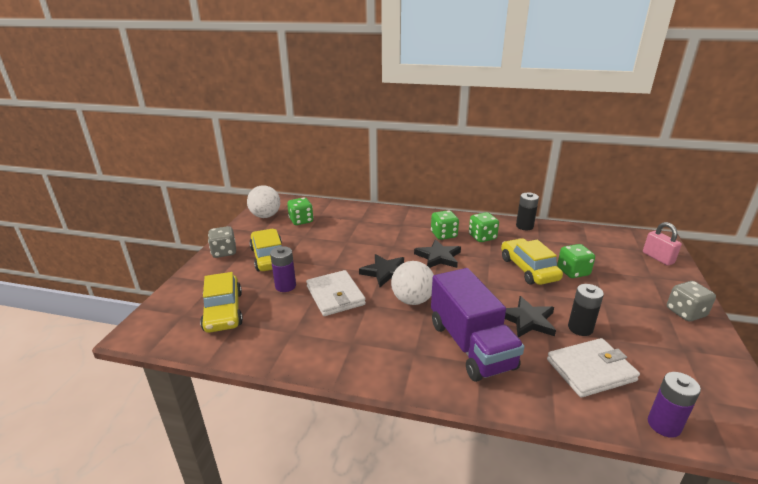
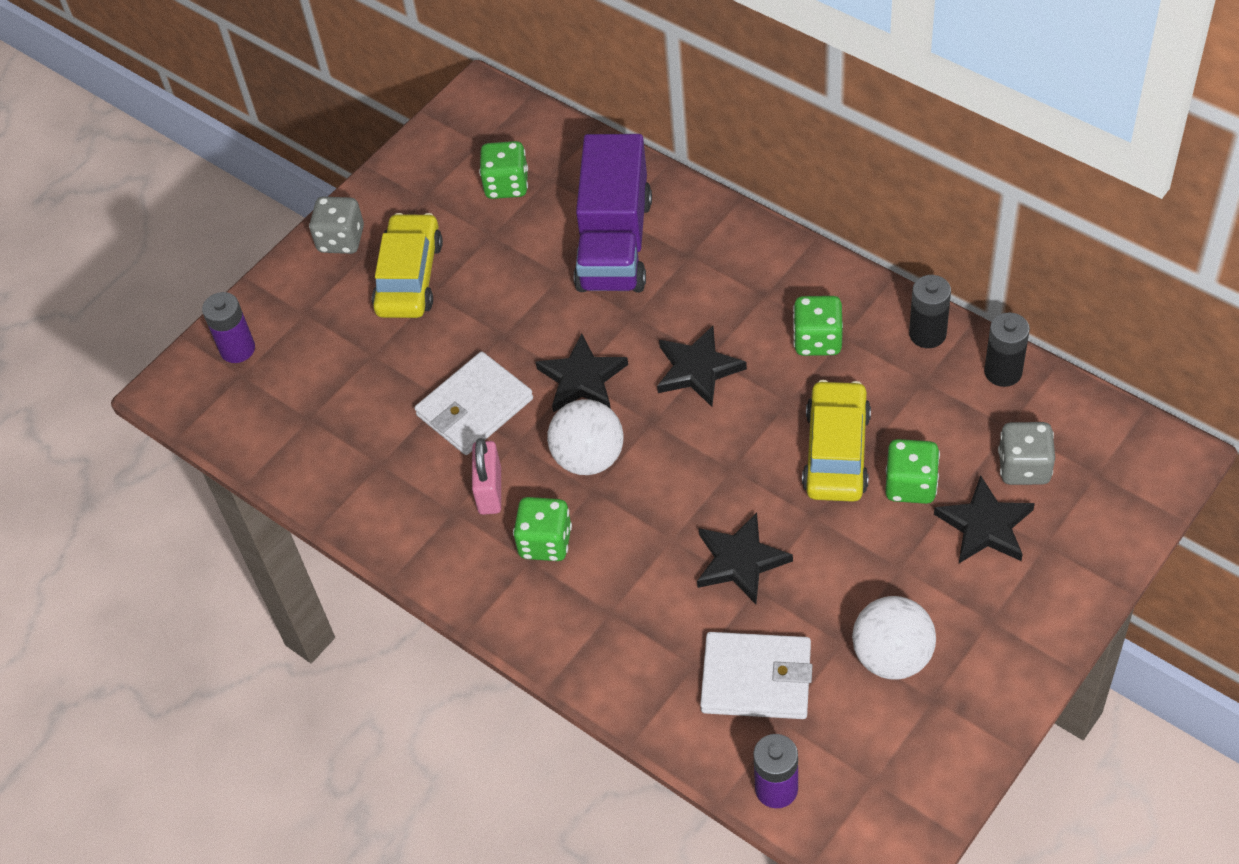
camera: 30 degrees right, 25 degrees up
(223, 311) = (297, 386): yellow car -> none
(265, 216) = (448, 150): white ball -> white ball (892, 656)
(285, 286) = (408, 359): purple battery -> purple battery (237, 349)
(335, 295) = (475, 407): white wallet -> white wallet turned 45 degrees clockwise
(444, 235) = (749, 311): green dice -> green dice (545, 542)
(471, 345) = (618, 576): purple truck -> purple truck (615, 243)
(580, 328) = (809, 604): black battery -> black battery (1003, 372)
(620, 277) = (985, 525): none -> black star
(658, 258) = (1108, 505): pink padlock -> pink padlock (490, 490)
(685, 313) = (1015, 637): grey dice -> grey dice (1024, 467)

